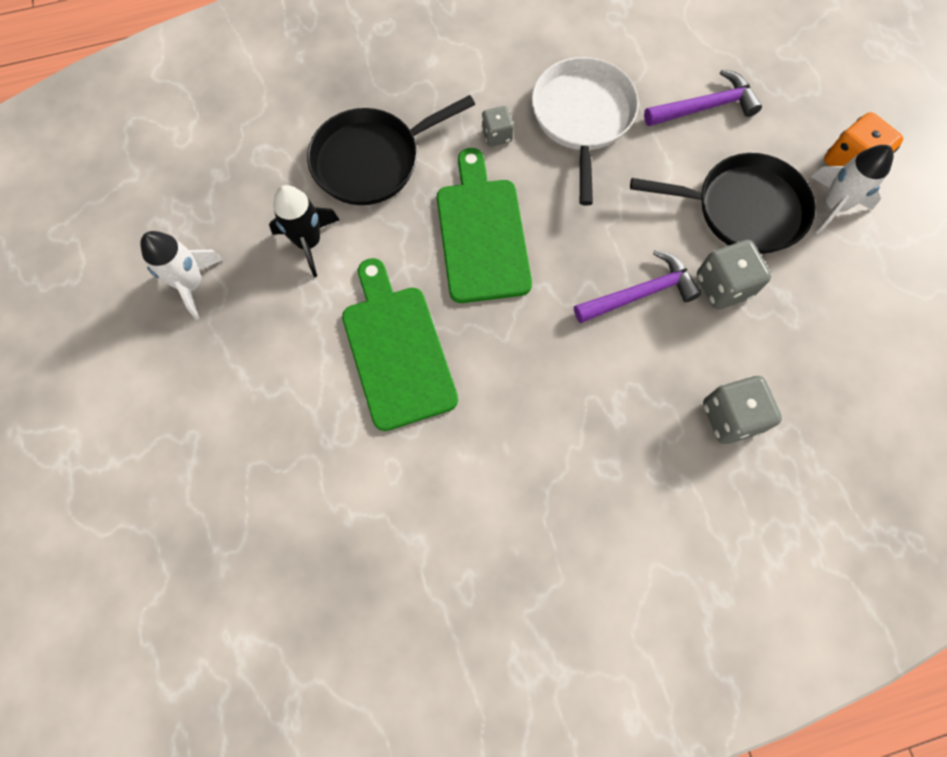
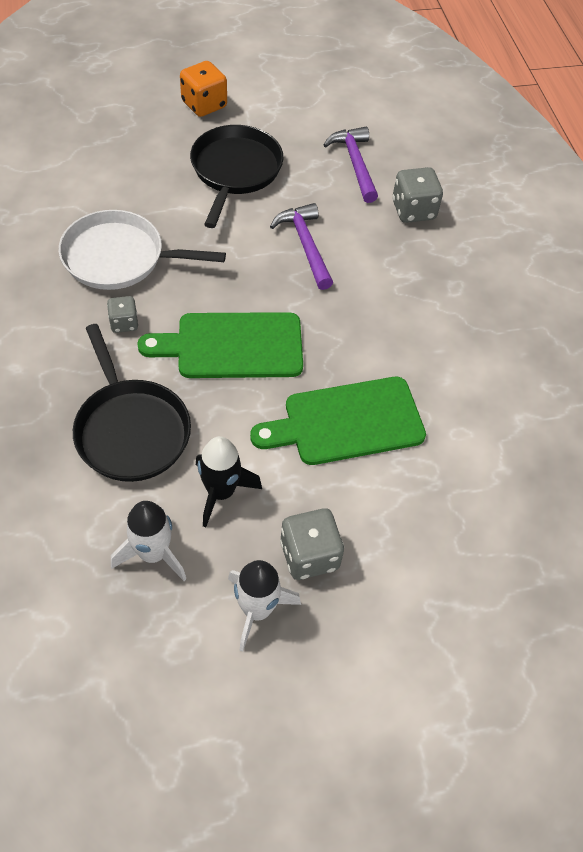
camera: 90 degrees left, 15 degrees down
(705, 107) = (129, 175): purple hammer -> purple hammer (355, 163)
(723, 286) = (303, 195): grey dice -> grey dice (309, 555)
(833, 206) = (240, 121): white rocket -> white rocket (153, 553)

